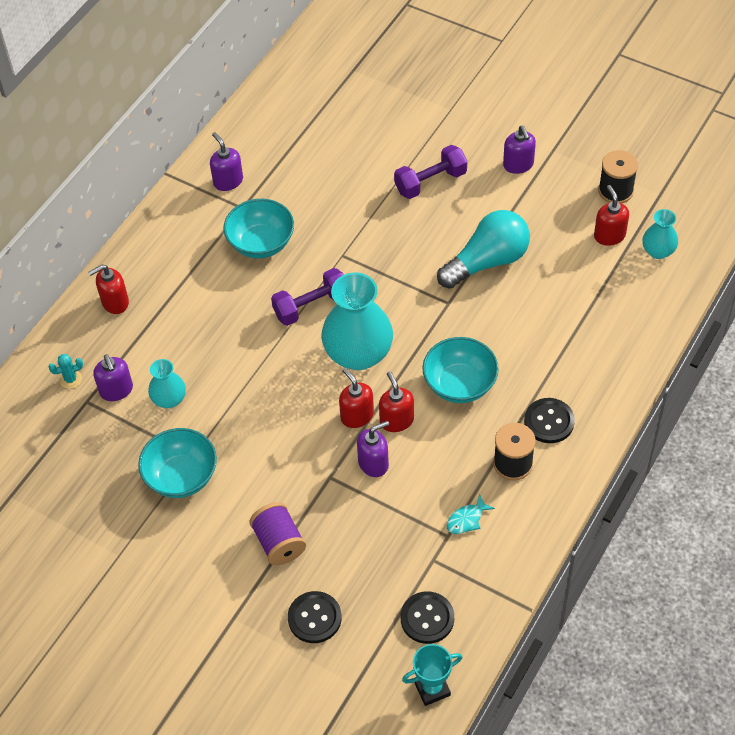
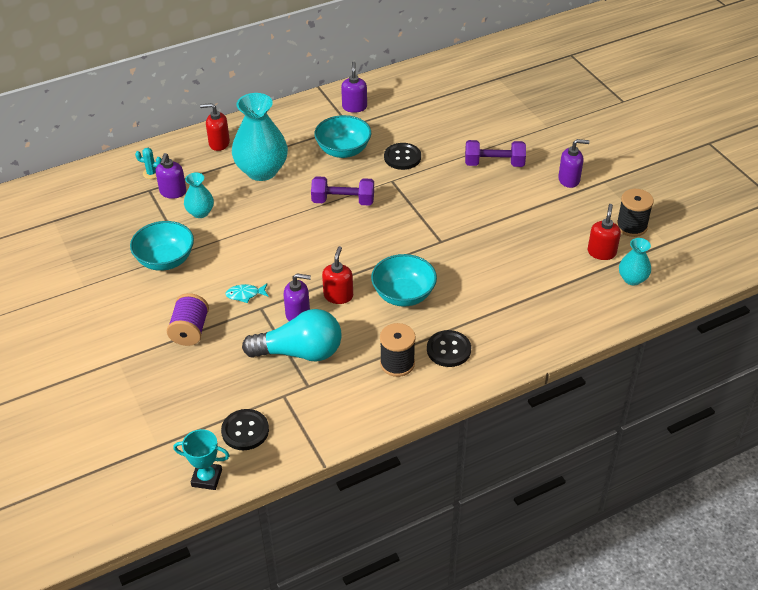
camera: 30 degrees right, 10 degrees down
(314, 618) = (170, 389): black button -> black button (402, 157)
(357, 416) = (313, 280): red soap dispenser -> none
(358, 354) = (349, 243): turquoise vase -> turquoise vase (262, 171)
(466, 519) = (331, 382): turquoise fish -> turquoise fish (245, 294)
(487, 261) = (492, 229): turquoise light bulb -> turquoise light bulb (300, 352)
(518, 165) = (569, 180): purple soap dispenser -> purple soap dispenser turned 105 degrees counterclockwise

